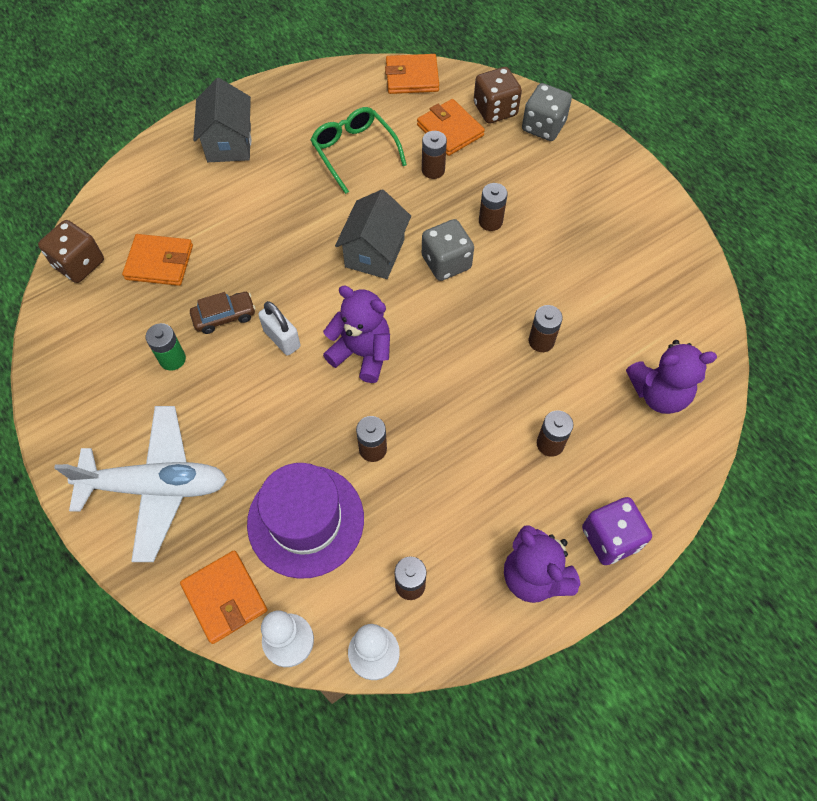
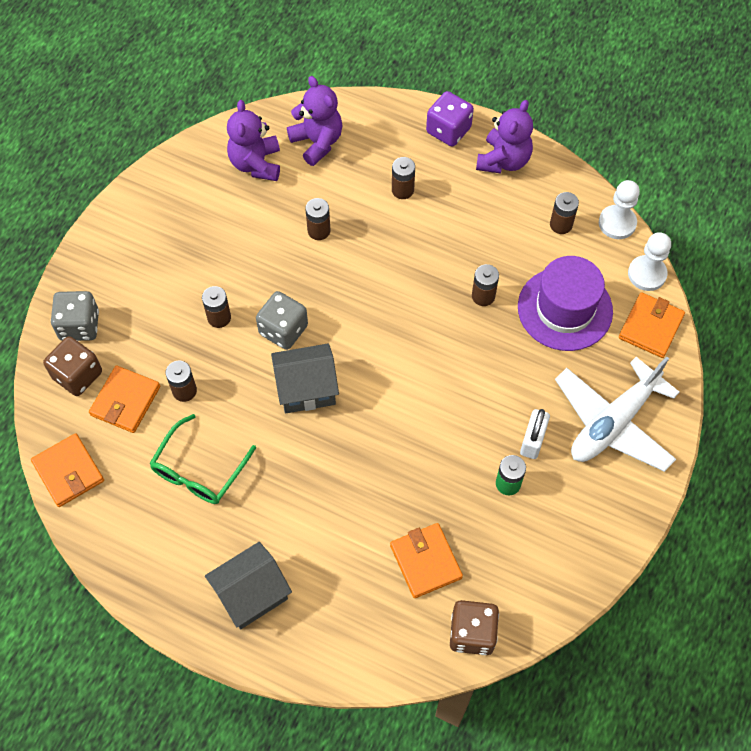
camera: 120 degrees left, 0 degrees up
(156, 486) = (613, 422): white plane -> white plane turned 105 degrees counterclockwise
(224, 316) = (443, 469): brown car -> none
(282, 339) = (435, 411): white padlock -> white padlock (532, 440)
(362, 353) = (409, 346): purple teddy bear -> purple teddy bear (256, 164)

